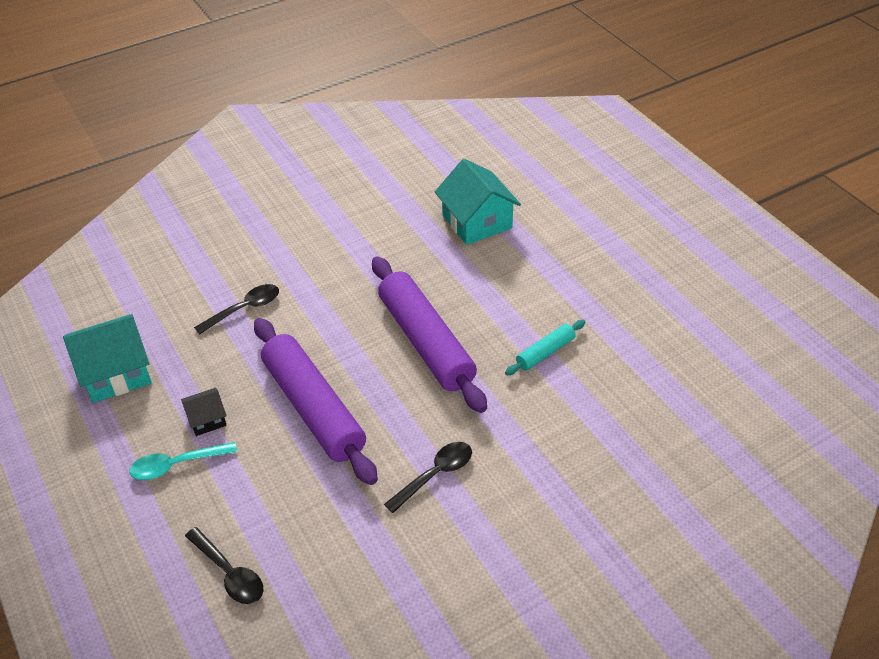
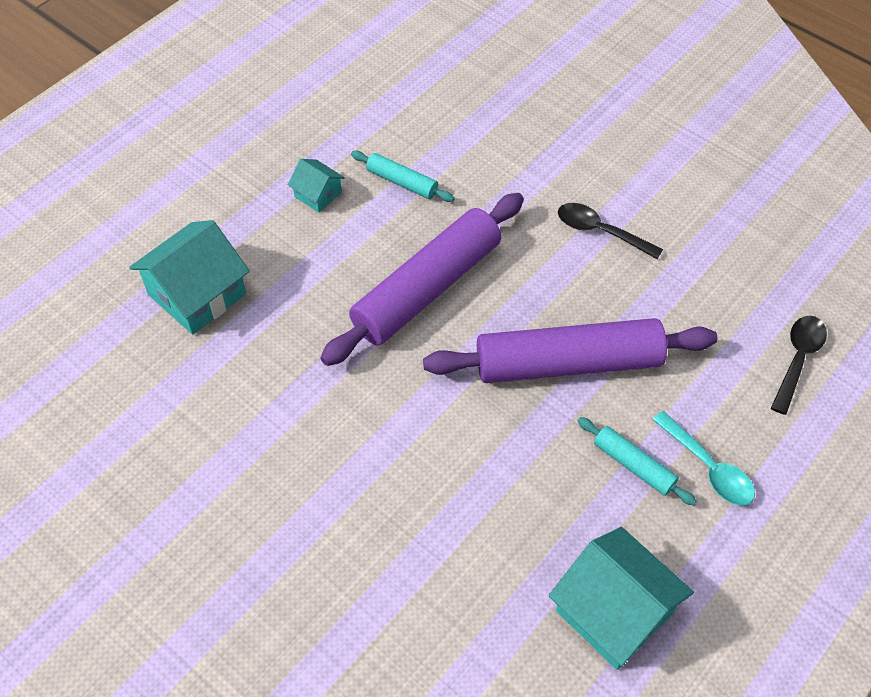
camera: 110 degrees left, 10 degrees up
(207, 419) = (633, 465): black house -> turquoise rolling pin
(244, 309) = (444, 503): black spoon -> none
(314, 408) = (568, 363): purple rolling pin -> purple rolling pin turned 45 degrees clockwise
(550, 299) = (318, 194): none -> turquoise house

